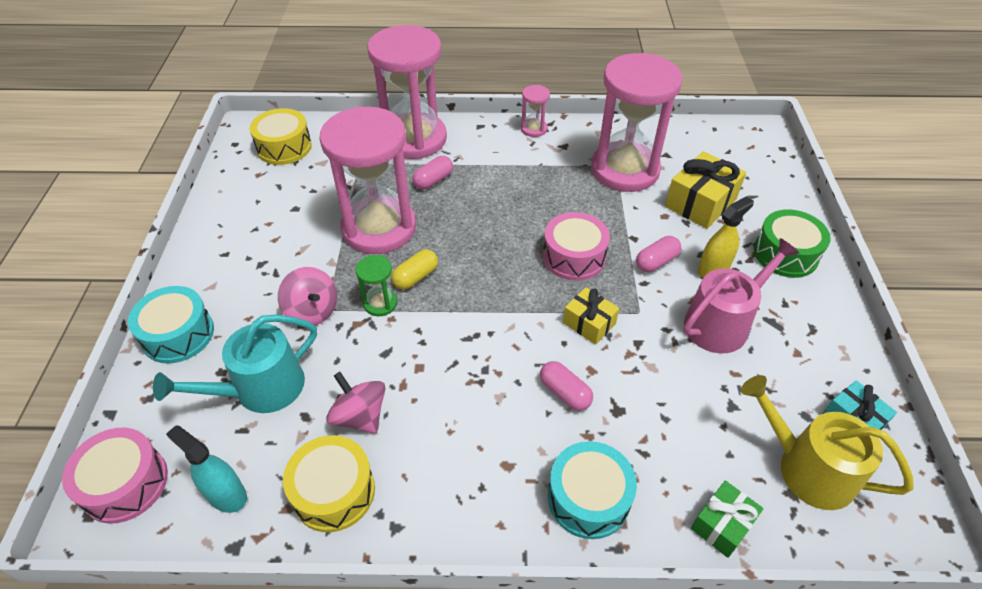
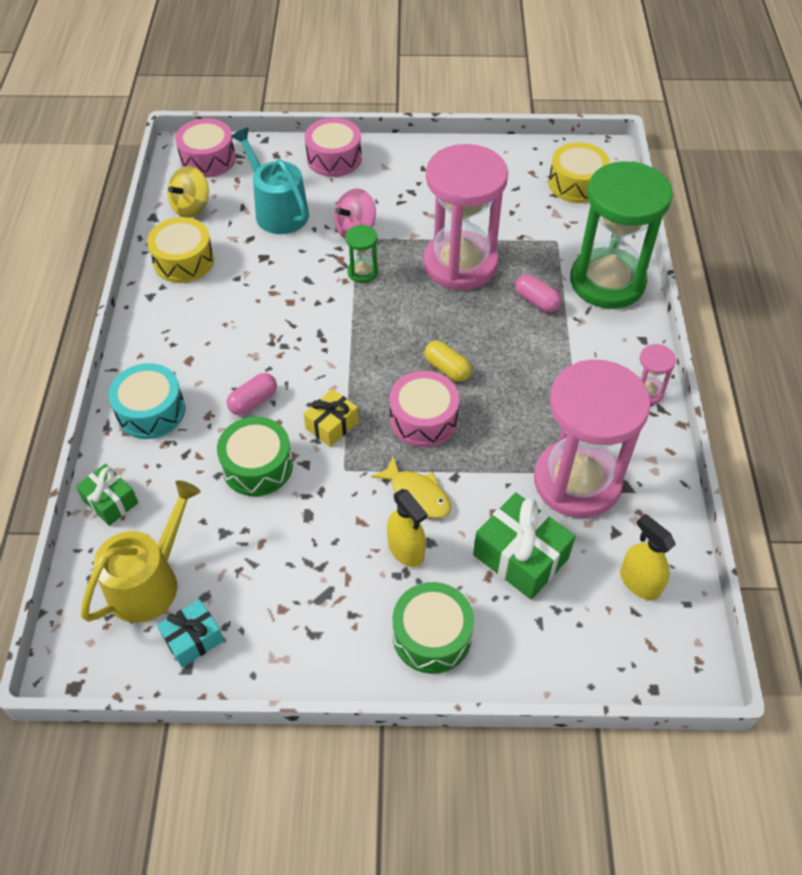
camera: 90 degrees right, 5 degrees up
(178, 334) = (334, 158): turquoise drum -> pink drum
(226, 494) = (191, 207): turquoise spray bottle -> yellow spinning top
(360, 416) = (246, 269): pink spinning top -> none
(414, 139) = (607, 281): pink hourglass -> green hourglass
(415, 277) = (395, 294): yellow capsule -> yellow capsule (447, 368)
(648, 382) = (257, 466): none -> green drum
(656, 261) = (417, 494): pink capsule -> yellow fish
(700, 203) = (520, 556): yellow gift -> green gift
(705, 147) = (639, 582): none -> yellow spray bottle
(722, 323) = (326, 543): pink watering can -> none

